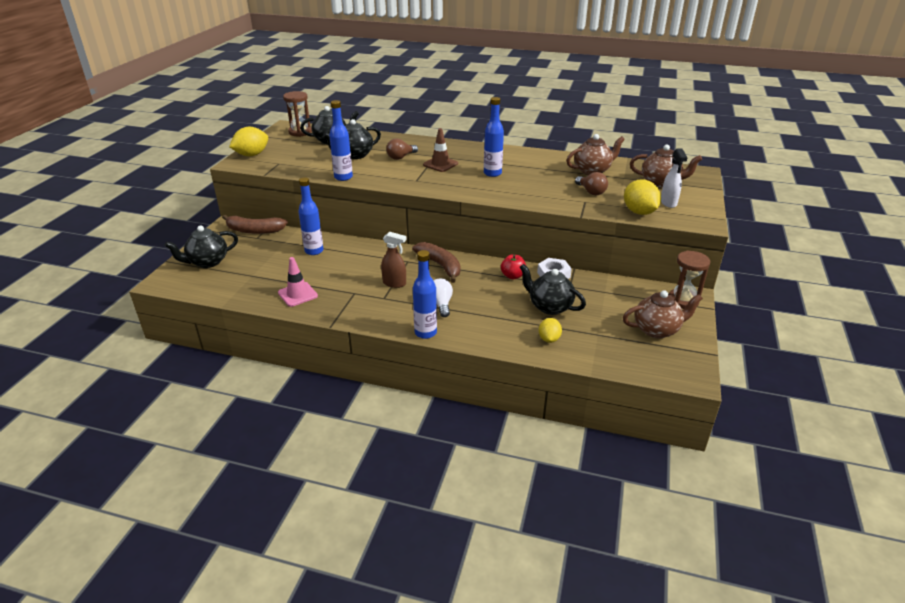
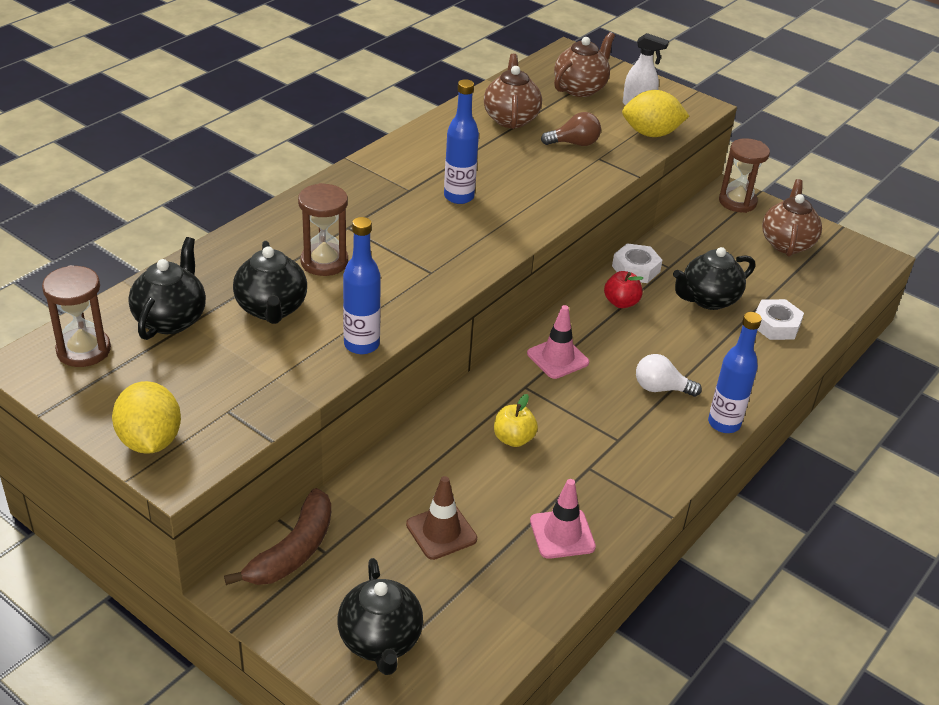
camera: 70 degrees left, 5 degrees up
(314, 251) = (428, 484): blue bottle -> none
(362, 266) = (513, 439): none -> yellow apple
(394, 283) = (583, 418): brown spray bottle -> none
(401, 157) = (324, 262): brown light bulb -> brown hourglass
(440, 164) = (387, 232): brown traffic cone -> brown traffic cone (441, 532)
(440, 266) = (557, 358): brown banana -> pink traffic cone
(549, 339) = (776, 325): yellow lemon -> white nut

